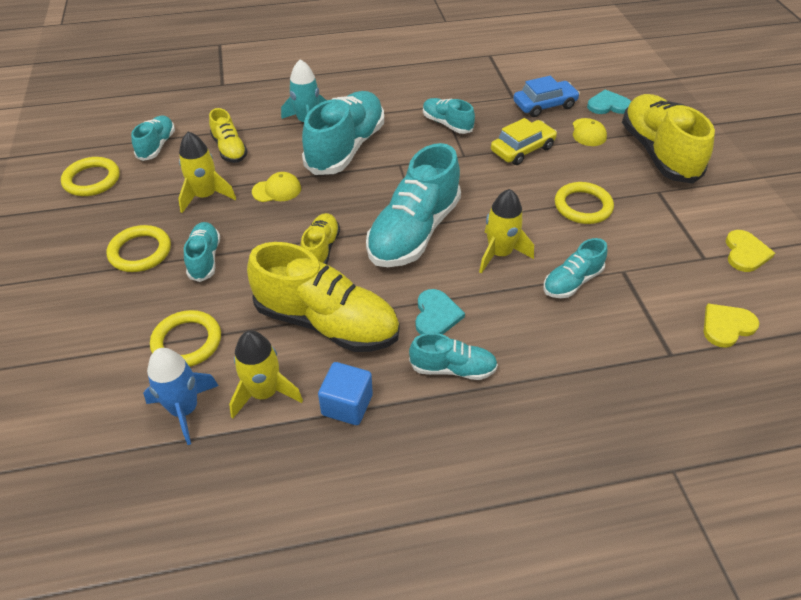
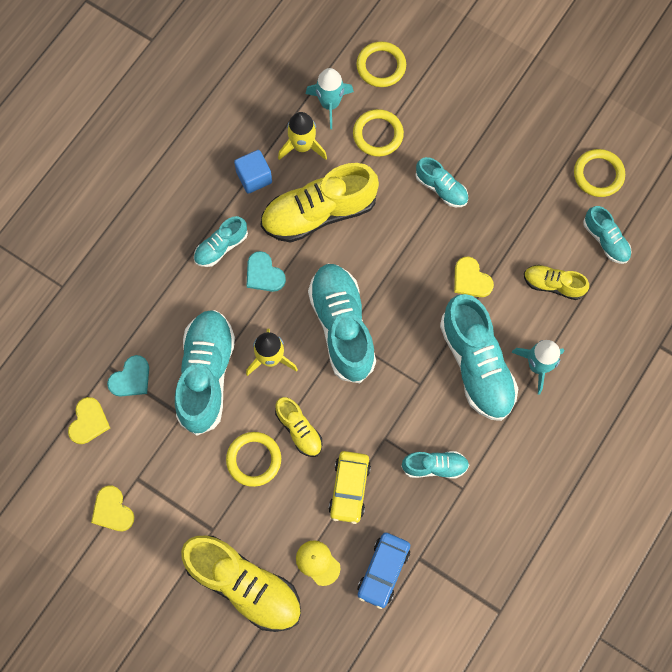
camera: 135 degrees right, 25 degrees up
(140, 252) = (484, 158): yellow ring -> yellow ring (381, 66)
(185, 409) = (330, 104): blue rocket -> turquoise rocket
(205, 196) = (508, 231): yellow rocket -> none
(277, 190) = (471, 279): yellow cap -> yellow heart
(321, 249) = (383, 259): yellow shoe -> yellow shoe (299, 430)
(572, 282) = (206, 375): turquoise shoe -> turquoise shoe, size x1.93
(608, 105) = (332, 624): turquoise heart -> turquoise heart (131, 378)

